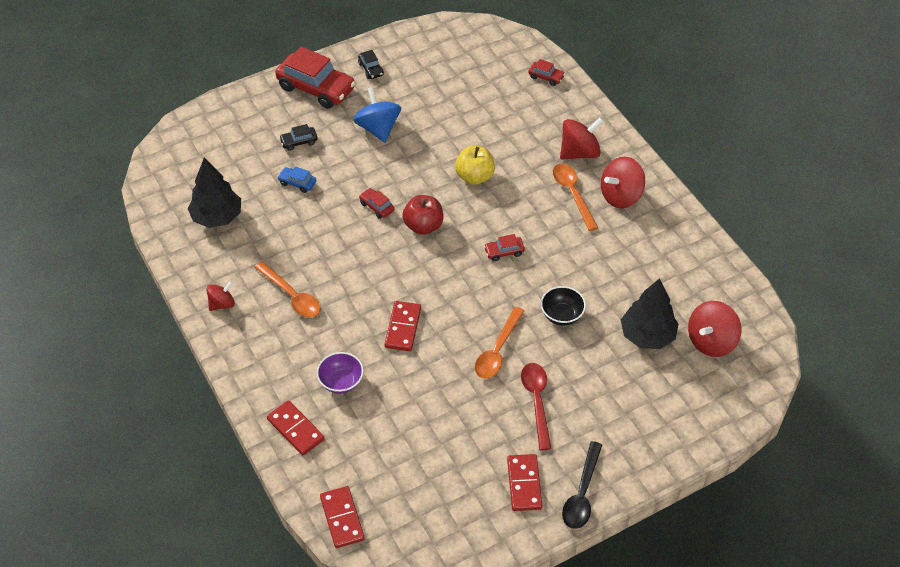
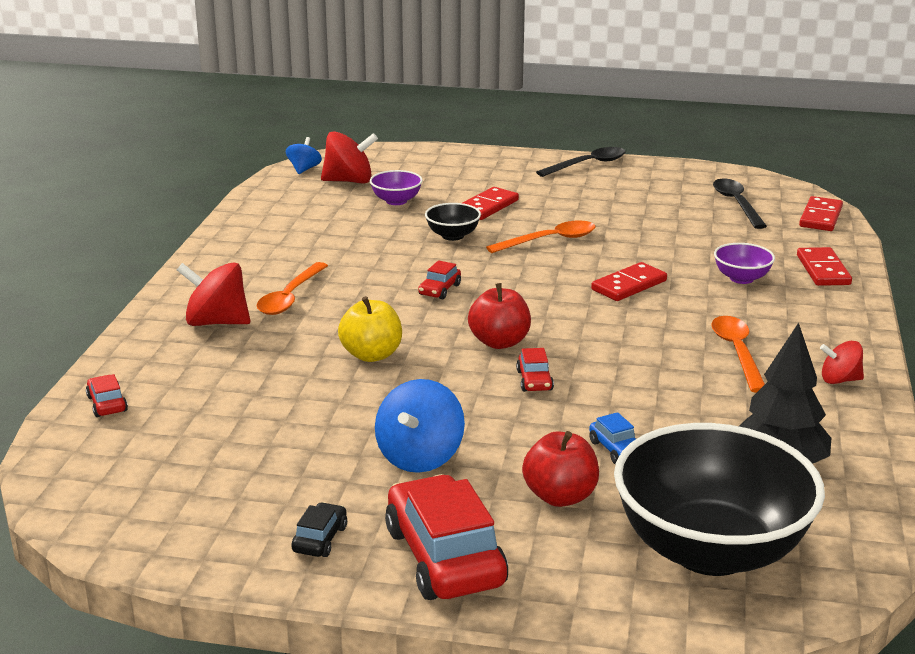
camera: 140 degrees left, 25 degrees down
(216, 149) = (710, 550): none -> black bowl
(299, 142) = (560, 496): black car -> red apple
(417, 499) = (736, 204): none -> black spoon
(504, 252) = (439, 290): red car -> red car turned 90 degrees clockwise
(524, 484) = (630, 181): red domino -> red domino (487, 207)
(537, 401) = (556, 207): red spoon -> none
(620, 196) = (245, 276): red spinning top -> none
(647, 335) = (396, 201): black tree -> purple bowl
(762, 336) = (304, 169): none -> blue spinning top

